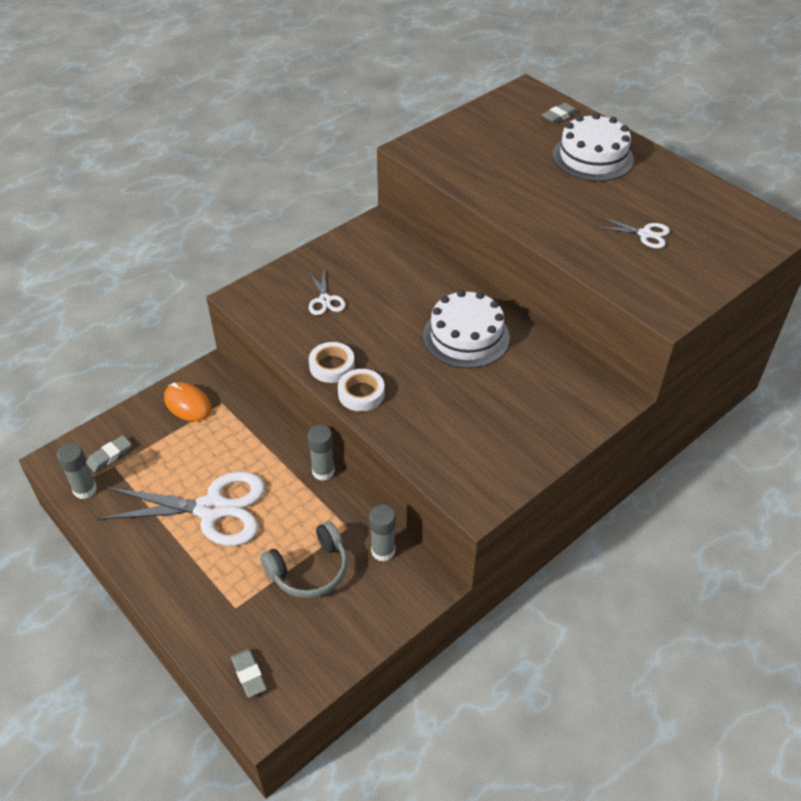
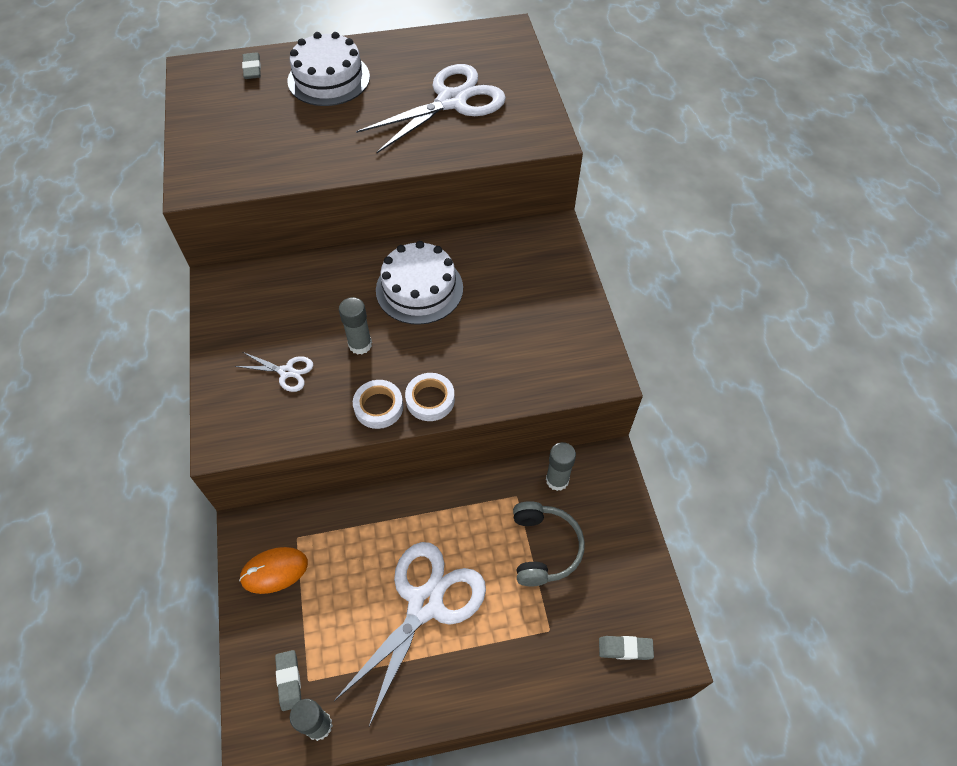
camera: 60 degrees left, 10 degrees up
(323, 471) = (443, 486): grey glue stick -> grey glue stick (360, 344)
(645, 234) = (451, 101): white scissors -> white scissors, size x2.19

